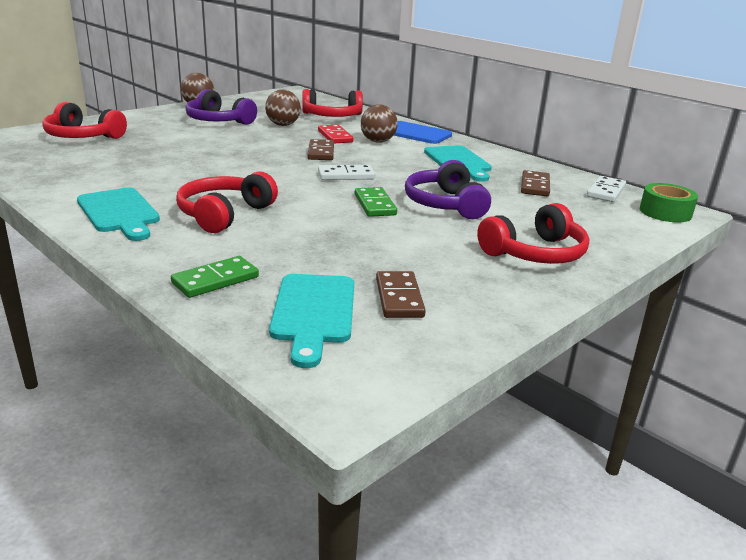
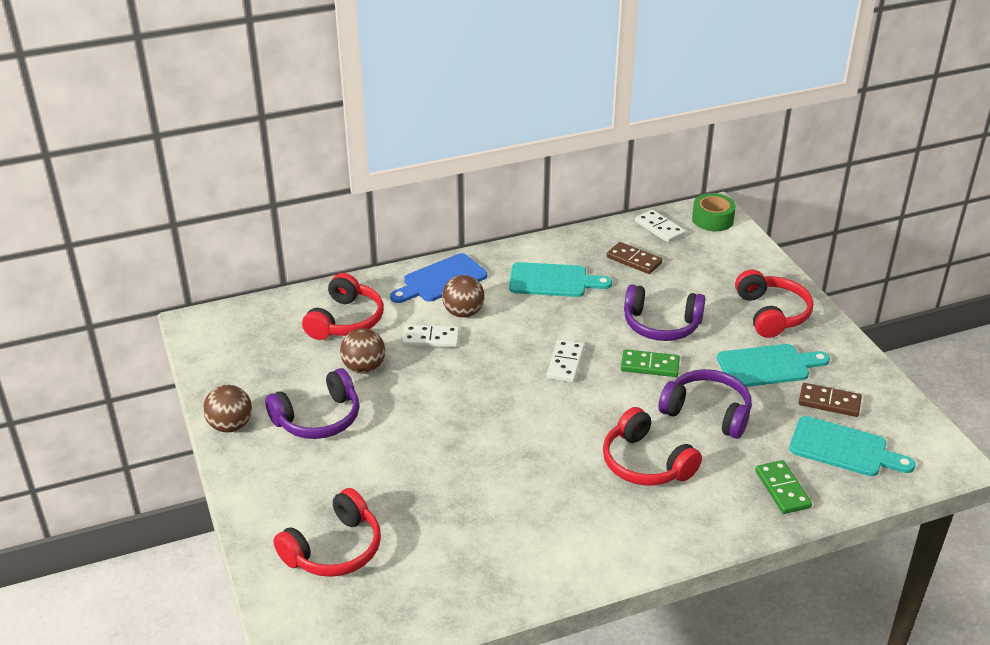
camera: 65 degrees left, 10 degrees up
(119, 212) = (620, 533): turquoise cutting board -> turquoise cutting board (767, 366)
(321, 152) = (485, 362): brown domino -> none
(323, 234) = (707, 412): none -> purple headphones
(335, 136) = (431, 338): red domino -> white domino

